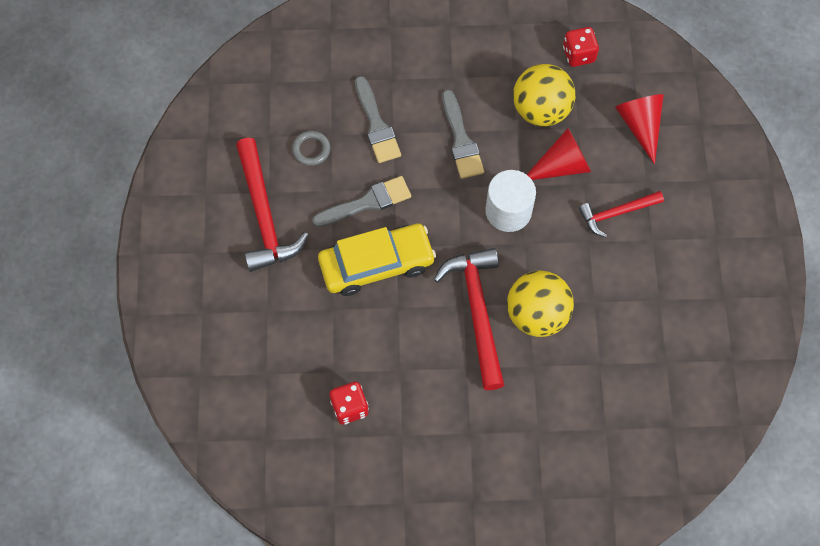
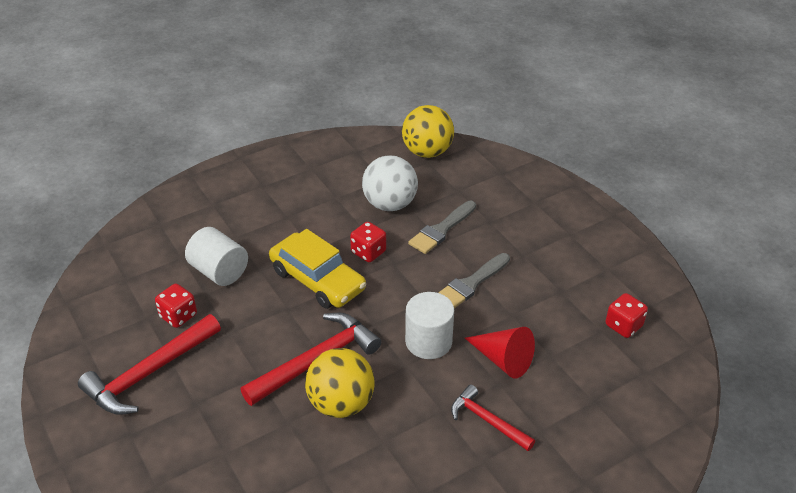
camera: 60 degrees right, 25 degrees down
(264, 215) = (315, 203): red hammer -> red hammer (149, 373)
(310, 346) = (219, 271): none -> white cylinder
(311, 149) = (390, 204): grey ring -> white ball
(367, 202) = (368, 252): grey brush -> red dice
(541, 110) = (545, 323): yellow ball -> yellow ball (427, 152)
(640, 125) = (594, 400): red cone -> none

